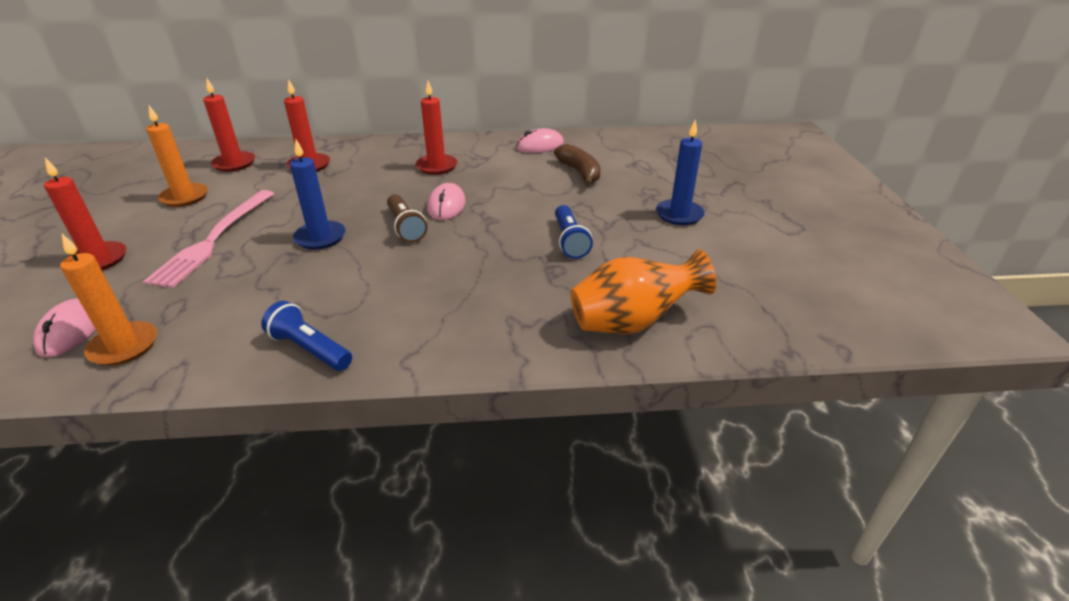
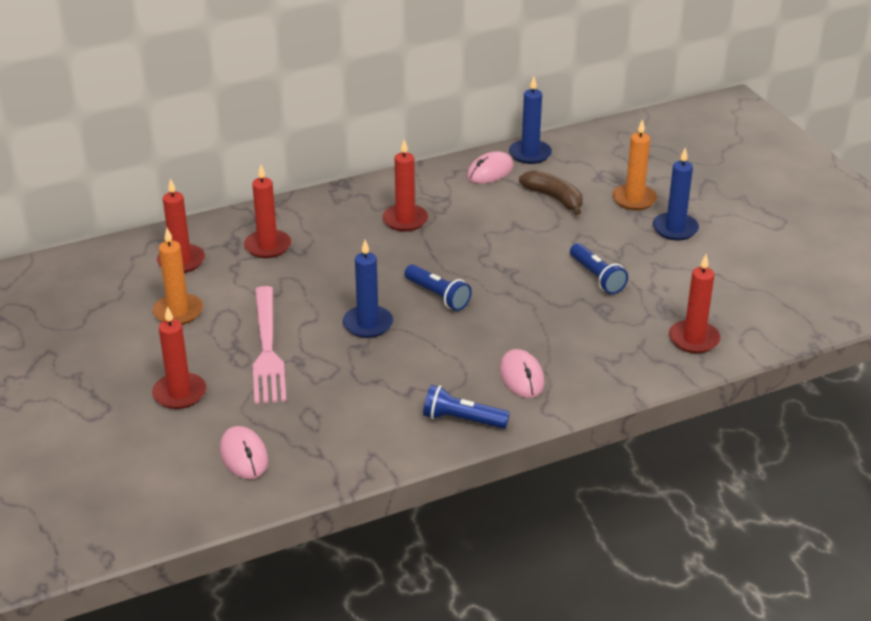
camera: 20 degrees left, 0 degrees up
(124, 346) = (307, 455): orange candle -> orange candle (634, 199)
(405, 227) = (438, 296): brown flashlight -> blue flashlight
(446, 205) = (455, 264): pink mouse -> pink mouse (521, 377)
(584, 139) = (530, 154): none -> blue candle
(632, 322) = (694, 339): orange vase -> red candle

